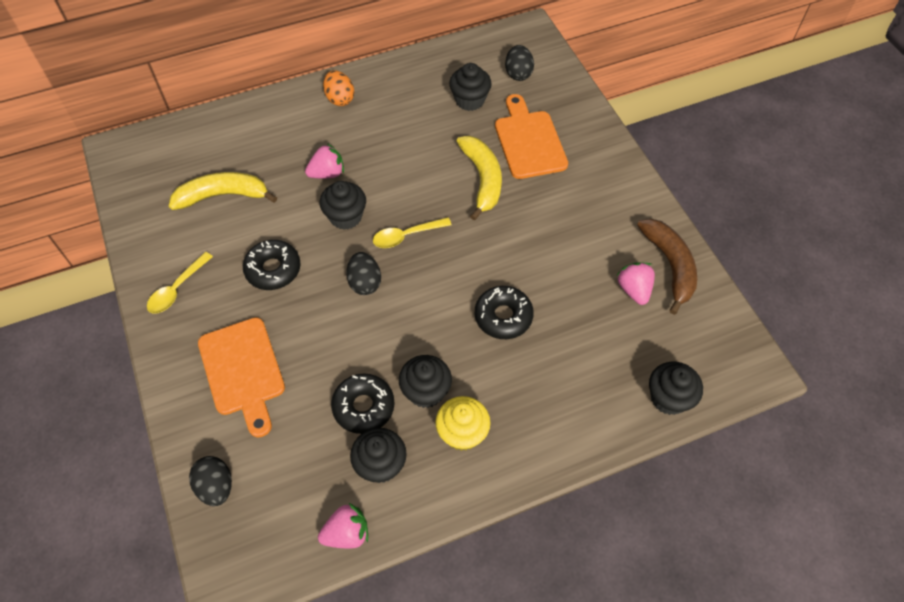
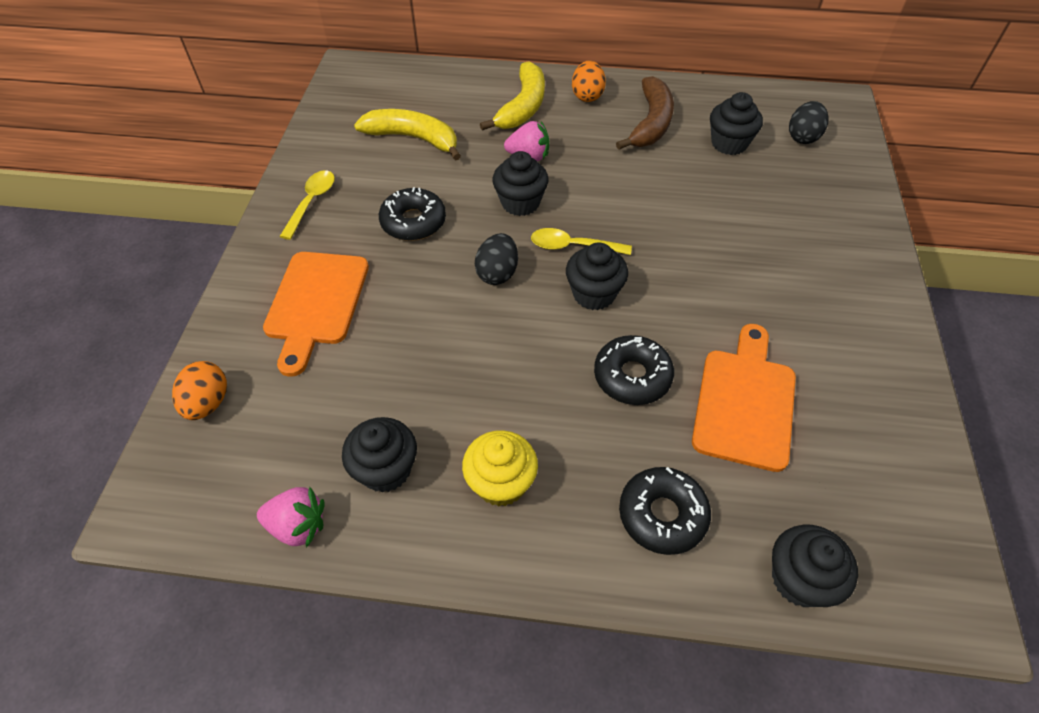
camera: 30 degrees right, 5 degrees down
(177, 289) = (311, 202): yellow spoon -> yellow spoon turned 135 degrees clockwise
(216, 487) = (208, 403): black egg -> orange egg
(363, 407) = (410, 398): black donut -> black donut (662, 515)
(426, 391) = (489, 415): black cupcake -> black cupcake (594, 294)
(482, 179) = (696, 224): yellow banana -> yellow banana (523, 107)
(529, 141) = (776, 207): orange cutting board -> orange cutting board (745, 402)
(634, 290) = (822, 421): pink strawberry -> none
(670, 266) = (890, 414): brown banana -> brown banana (651, 123)

